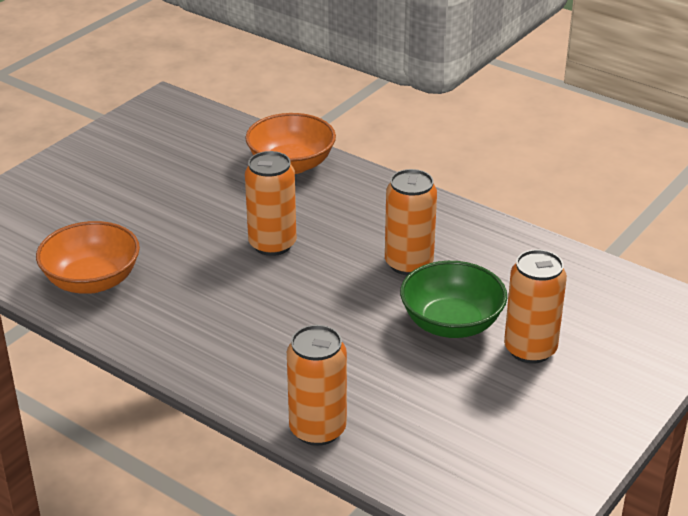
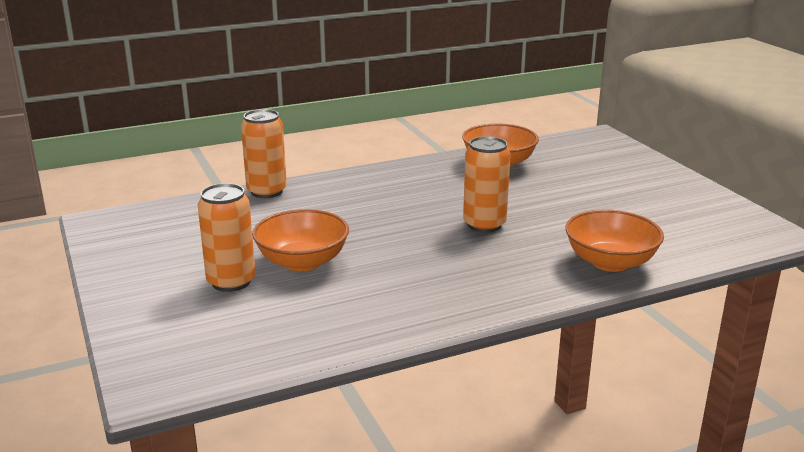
camera: 120 degrees right, 10 degrees down
(408, 263) = (398, 269): orange can -> none
(451, 323) = (302, 262): green bowl -> orange bowl

